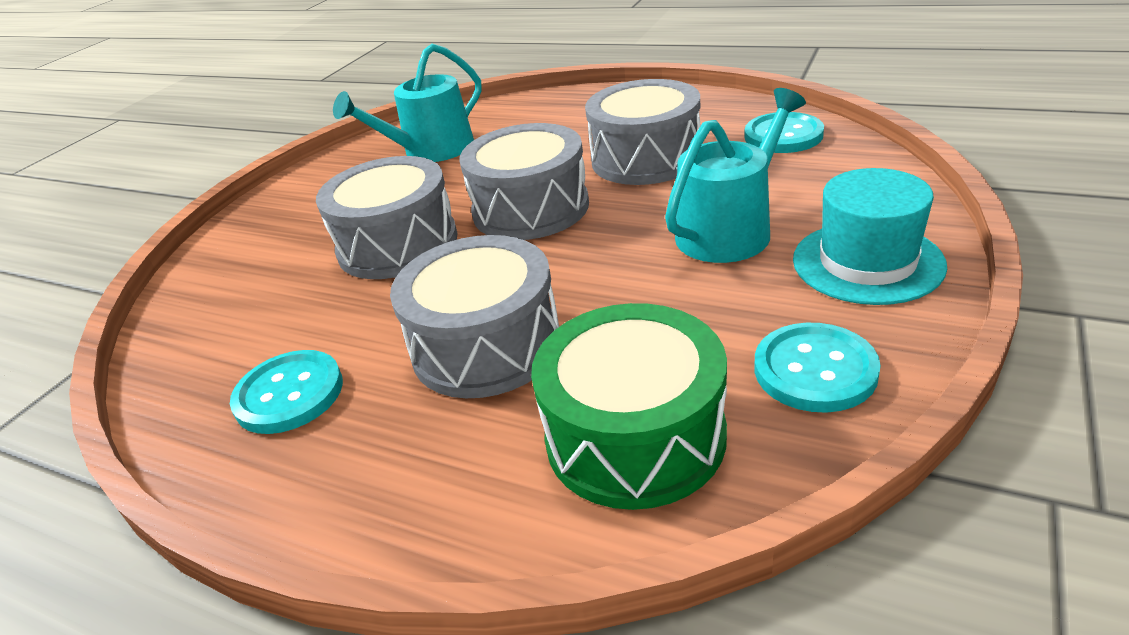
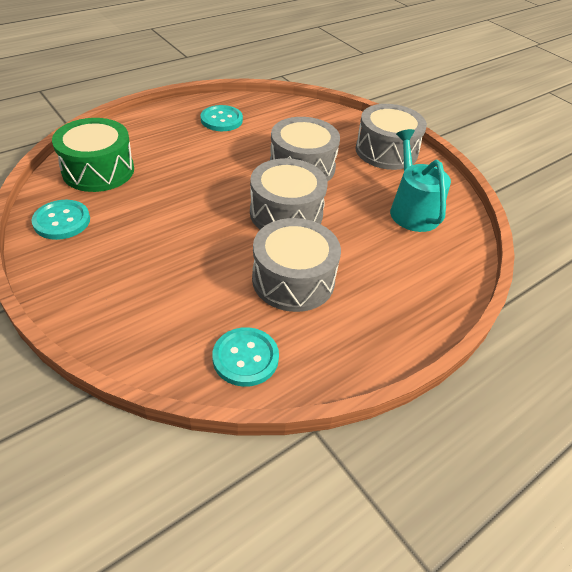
camera: 110 degrees right, 10 degrees up
(486, 345) = (189, 162): grey drum -> grey drum (386, 151)
(730, 230) = (174, 261): turquoise watering can -> none
(867, 262) = (87, 282): turquoise hat -> none

